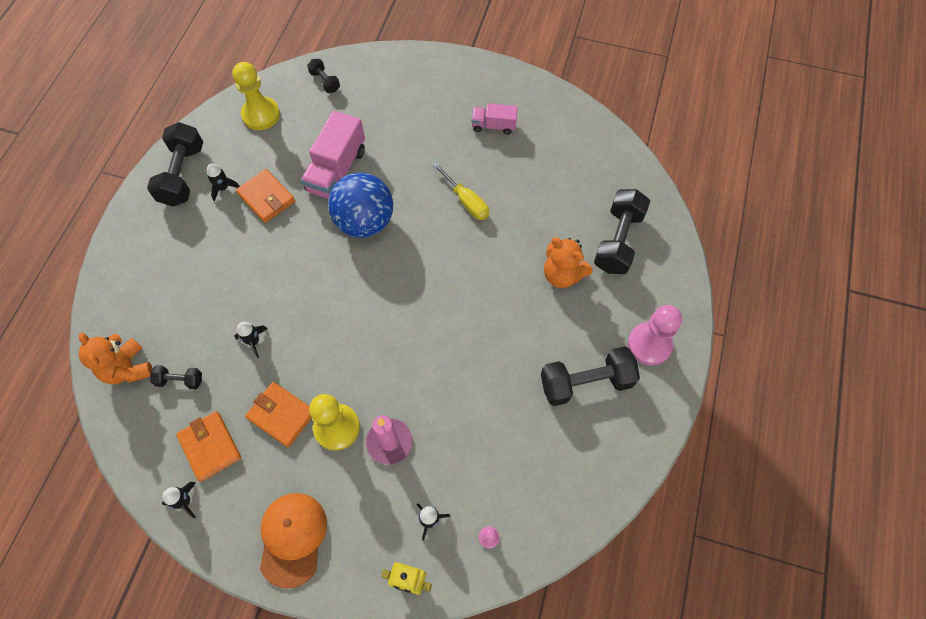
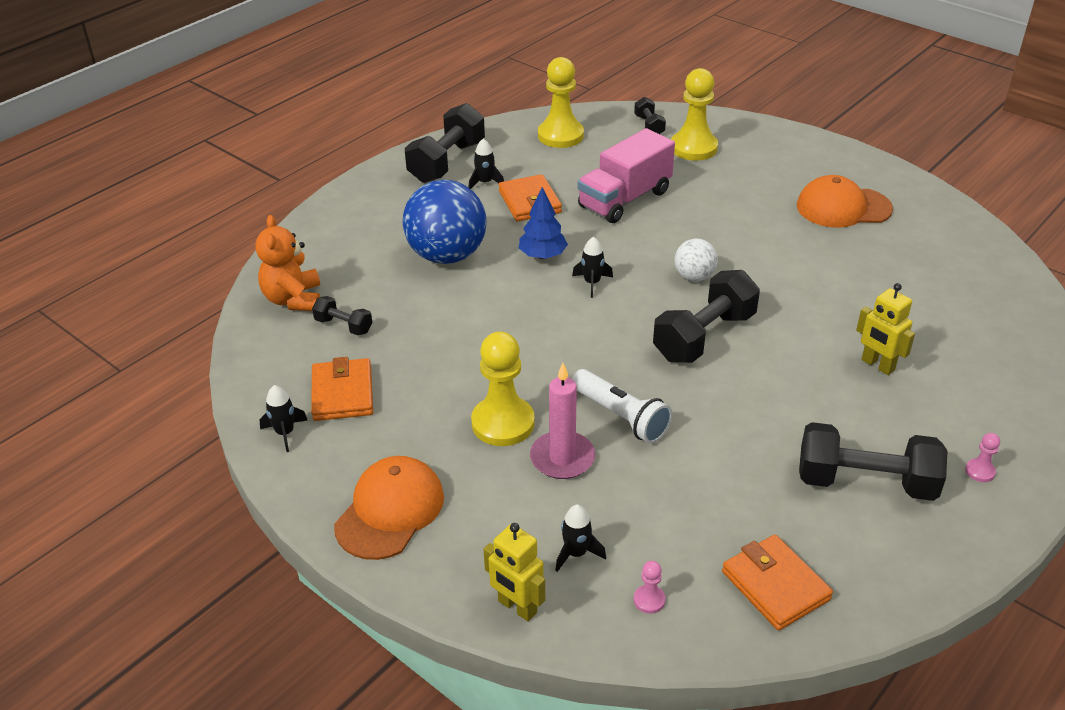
camera: 25 degrees right, 25 degrees down
(254, 341) = (446, 316): black rocket -> black rocket (592, 283)
(281, 415) = (441, 391): orange wallet -> orange wallet (775, 585)
(299, 252) = (542, 256): none -> blue tree
(365, 222) = (636, 250): blue ball -> blue ball (447, 255)
(367, 96) = (693, 148): none -> yellow pawn
(414, 388) = (621, 417): none -> white flashlight
(415, 234) = (694, 277): none -> white ball
(466, 201) = (775, 264): yellow screwdriver -> none
(493, 126) = (843, 207): pink truck -> orange cap
(562, 274) = (877, 365): orange teddy bear -> yellow robot
(618, 241) = (973, 354): black dumbbell -> black dumbbell (704, 336)
(649, 344) = (980, 471): pink pawn -> pink pawn, size x0.43

